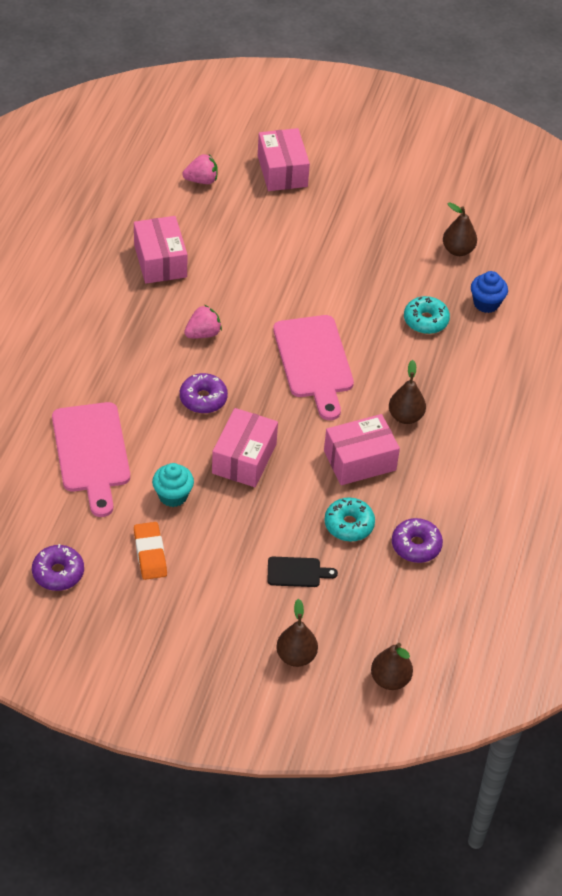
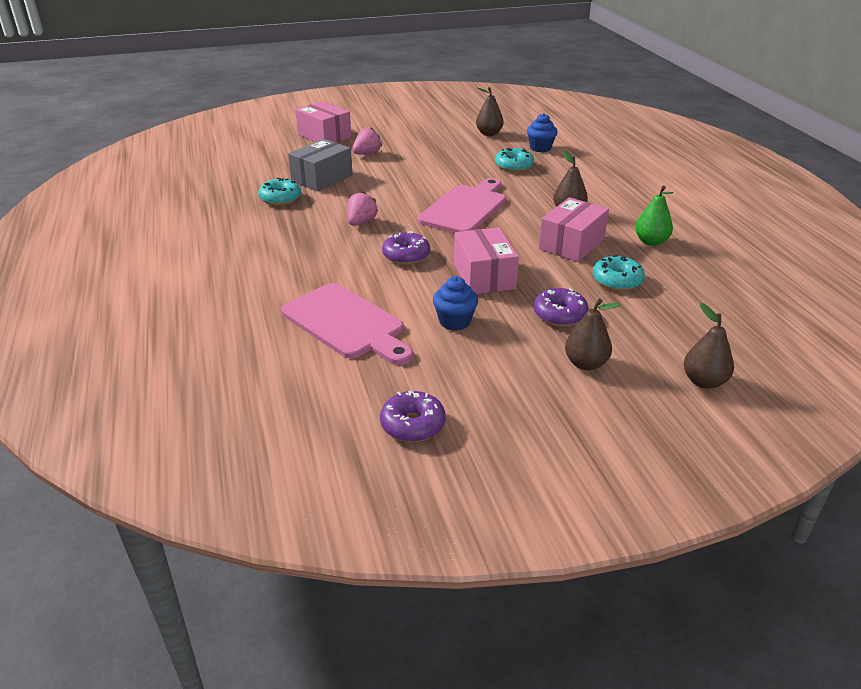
camera: 30 degrees left, 15 degrees down
(150, 553) = (484, 369): orange eraser -> none
(160, 261) = (280, 199): pink box -> turquoise donut
(173, 496) = (454, 321): turquoise cupcake -> blue cupcake
(201, 180) = (268, 155): pink strawberry -> pink strawberry (367, 154)
(222, 247) = (322, 178): none -> grey box
(297, 572) = (622, 325): black cutting board -> none
(314, 361) = (465, 208): pink cutting board -> pink cutting board turned 105 degrees counterclockwise
(390, 679) = (794, 360): brown pear -> brown pear (586, 363)
(416, 545) = (681, 272): purple donut -> purple donut (559, 315)
(435, 496) = (651, 242): none -> green pear

